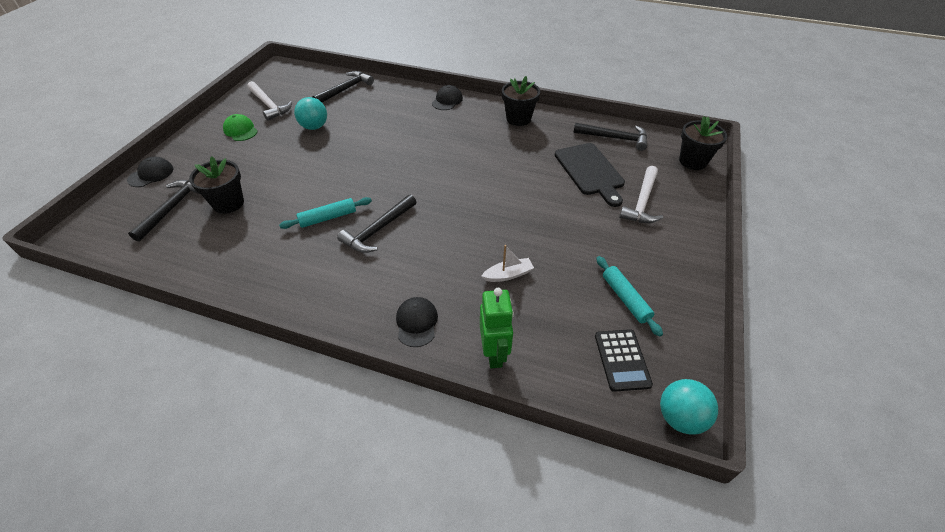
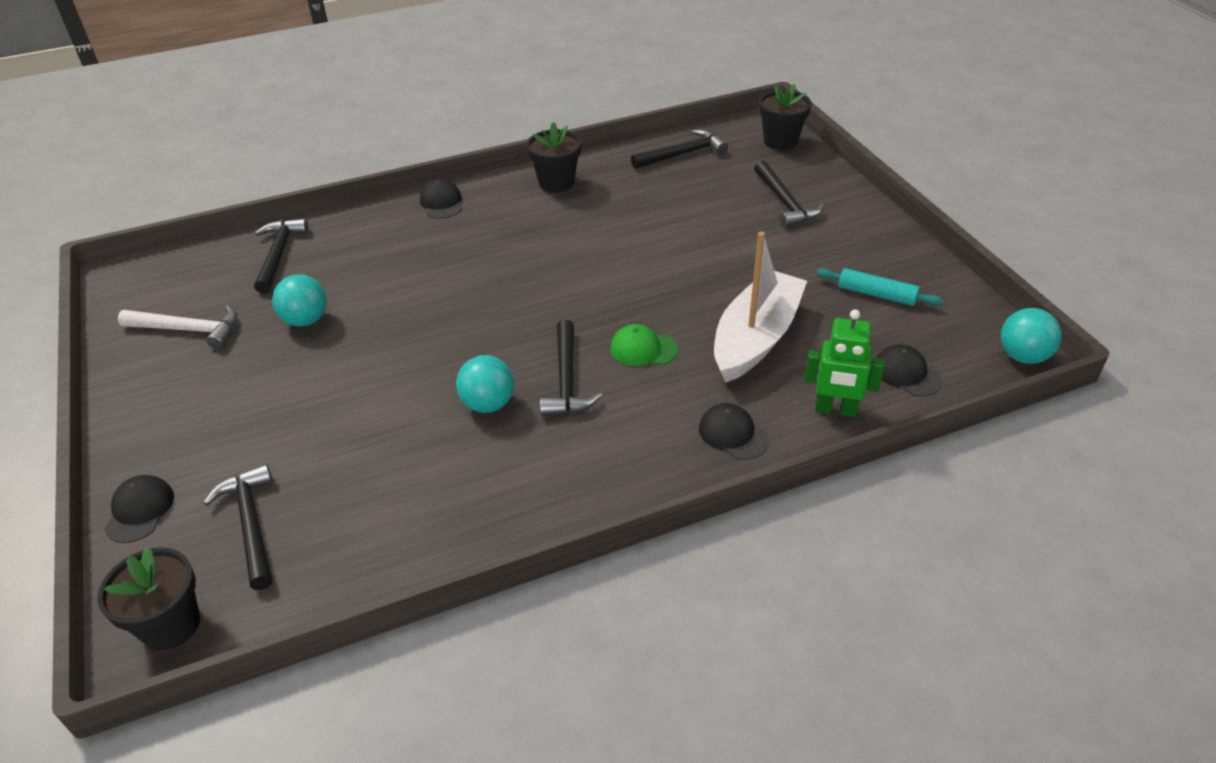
camera: 40 degrees left, 5 degrees down
(228, 203) = (328, 469): black flower pot -> black flower pot (171, 625)
(240, 130) = (196, 382): green cap -> green cap (643, 349)
(328, 218) = (488, 404): turquoise rolling pin -> turquoise ball
(494, 354) = (835, 410): green robot -> green robot turned 150 degrees clockwise
(508, 275) = (756, 338): white boat -> white boat, size x2.38
(573, 365) = (906, 373): none -> black cap
(590, 171) = (702, 199): black cutting board -> none
(622, 360) = (935, 344): black calculator -> none
(642, 202) = (785, 203): white hammer -> black hammer

